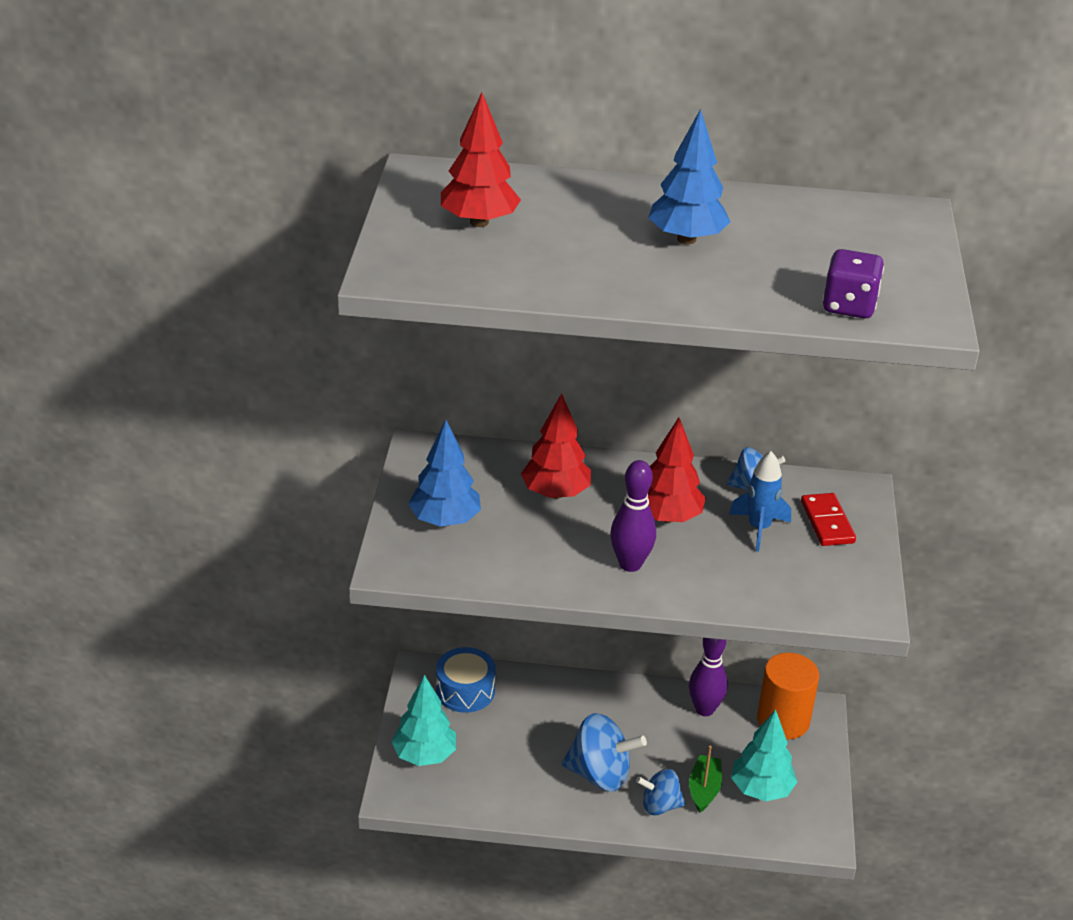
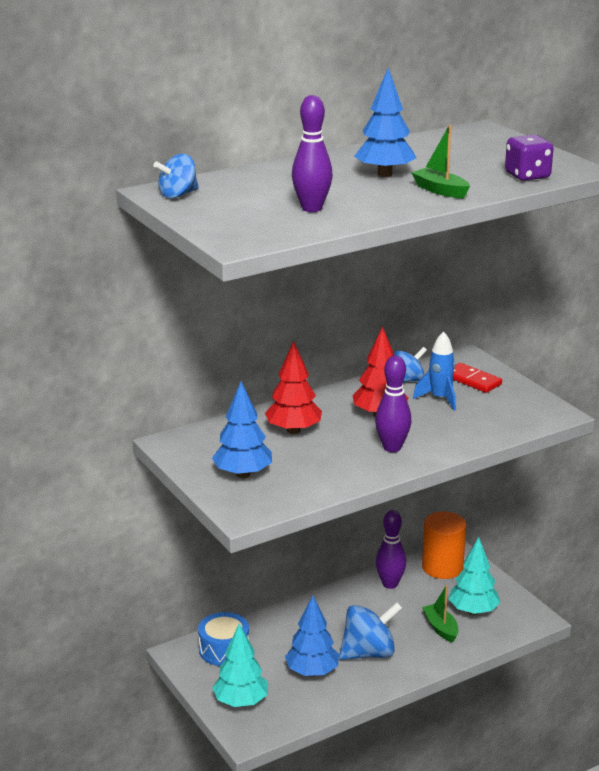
camera: 35 degrees left, 10 degrees down
(479, 222) = (245, 203): red tree -> none
(522, 763) = (312, 672): none -> blue tree
(532, 257) = (312, 208): none -> purple bowling pin
(660, 805) = (425, 651): blue spinning top -> blue spinning top (178, 195)
(710, 288) = (440, 190): none -> green boat

